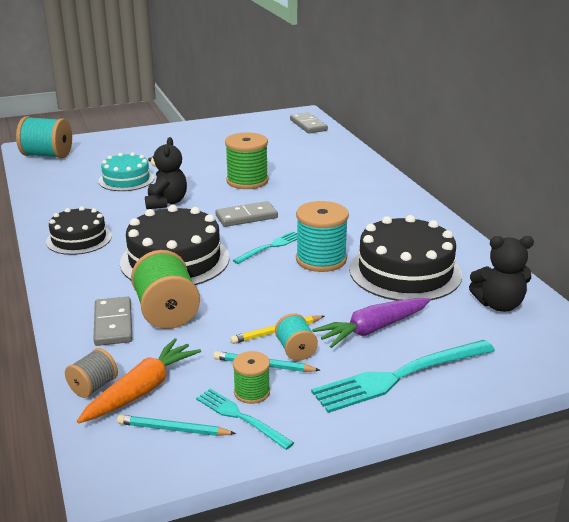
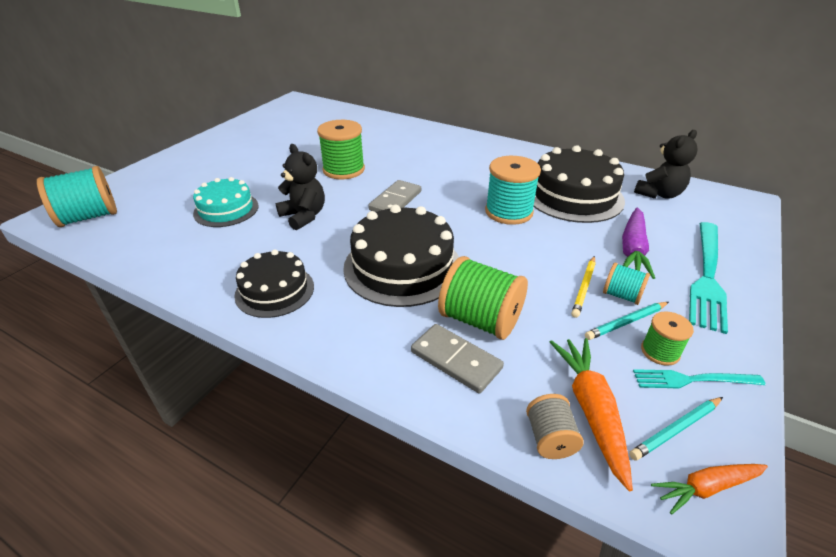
camera: 40 degrees left, 10 degrees up
(133, 460) = (706, 488): none -> orange carrot
(270, 247) = (457, 218): turquoise fork -> none
(308, 125) = (316, 108): grey domino -> none

